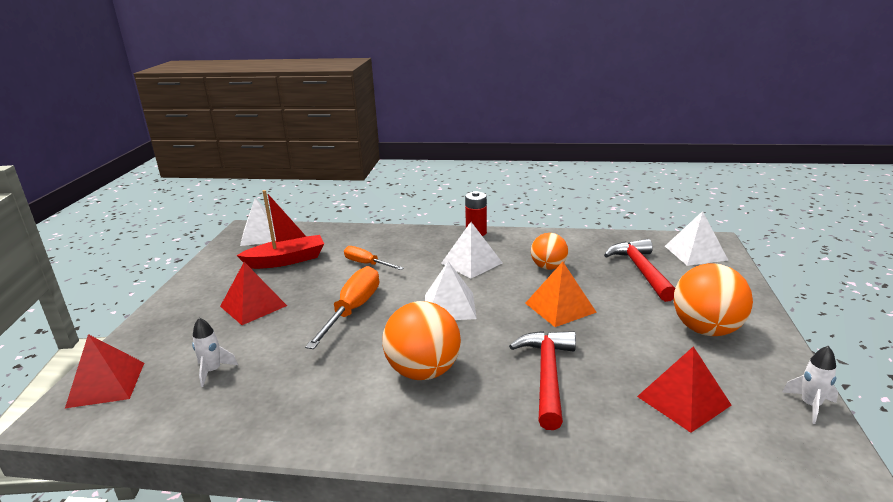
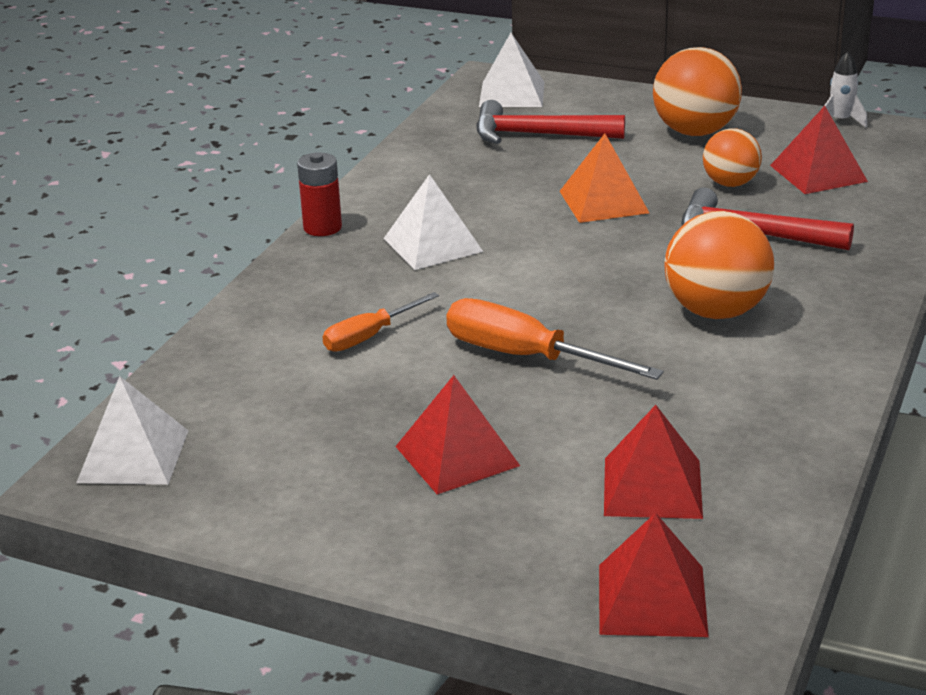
camera: 75 degrees left, 5 degrees up
(213, 371) = (652, 487): white rocket -> red pyramid
(286, 260) = (290, 422): red boat -> none
(449, 306) = (558, 277): white pyramid -> none
(548, 267) = (487, 191): orange ball -> orange ball (730, 183)

